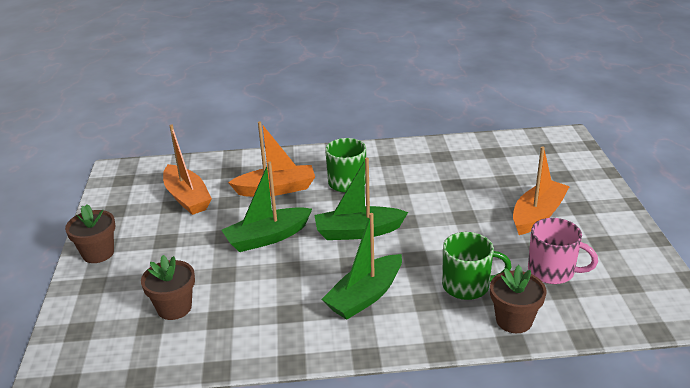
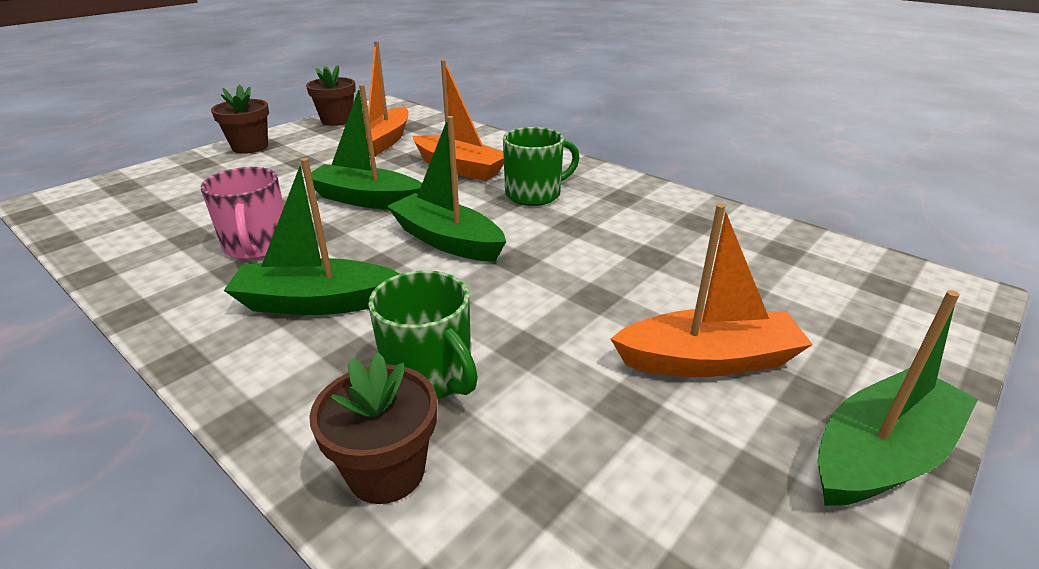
camera: 45 degrees right, 0 degrees up
(174, 308) = (191, 208): brown flower pot -> brown flower pot (337, 120)
(552, 271) = (580, 452): pink mug -> pink mug (257, 246)
(617, 213) = (880, 454): none -> green boat

